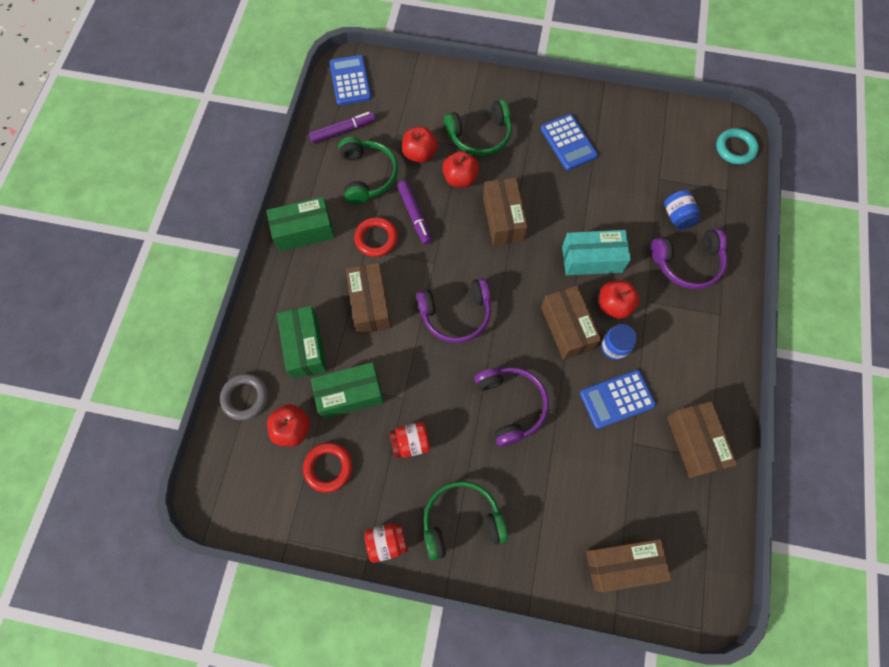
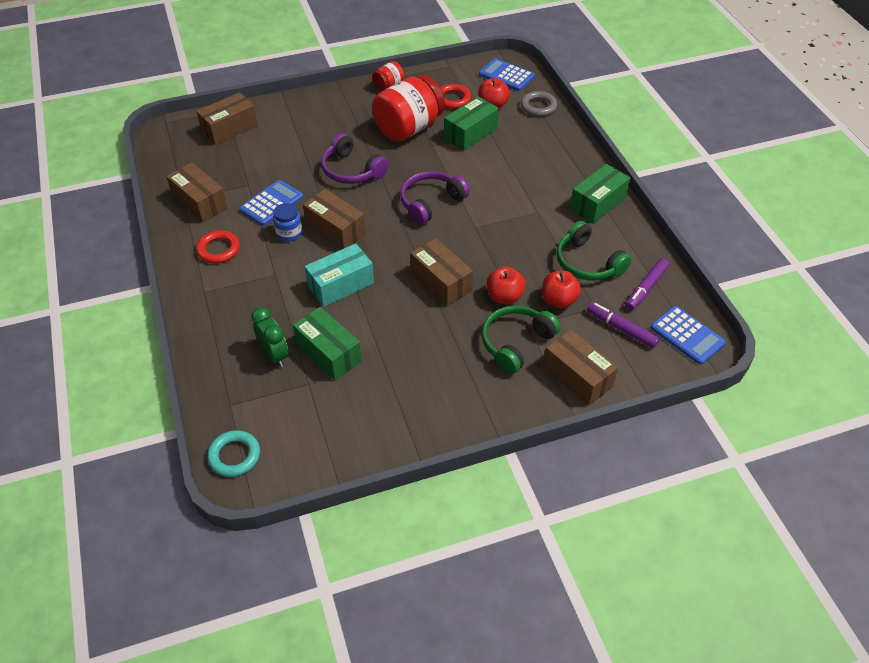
camera: 150 degrees right, 20 degrees down
(305, 347) = (525, 143): green box -> green box (328, 353)
(370, 304) = (502, 182): brown box -> brown box (577, 377)
(376, 239) = (536, 222): red ring -> red ring (218, 250)
(411, 443) = (409, 128): red jar -> red jar, size x2.13
(414, 215) = (520, 252): purple marker -> purple marker (621, 329)
(461, 520) = (348, 109): green headphones -> none
(568, 142) = (423, 377): blue calculator -> blue calculator (506, 76)
(614, 305) = (303, 260): red apple -> none
(677, 216) = (274, 355): blue jar -> green clock
(687, 263) = (249, 319): purple headphones -> none

